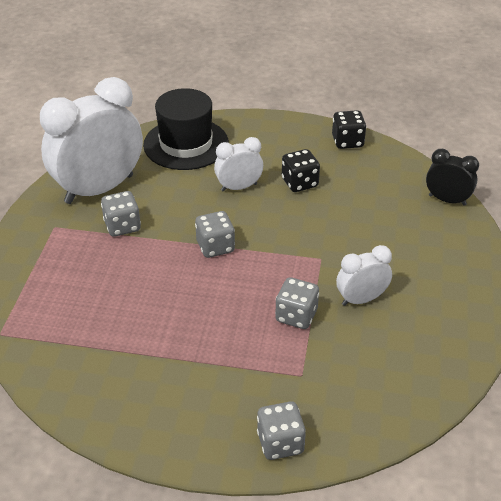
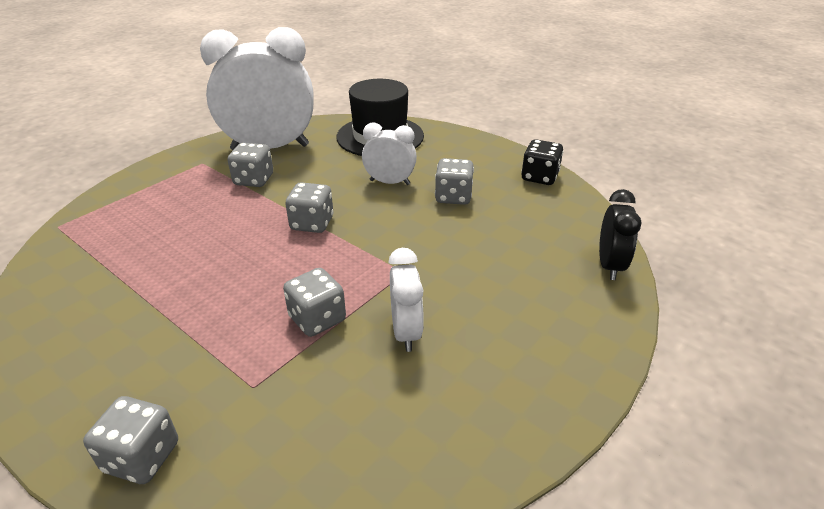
camera: 30 degrees right, 5 degrees down
(299, 183) = (453, 197): black dice -> grey dice
(361, 299) = (406, 332): white clock -> white clock turned 75 degrees clockwise
(447, 200) = (610, 265): black clock -> black clock turned 45 degrees clockwise

